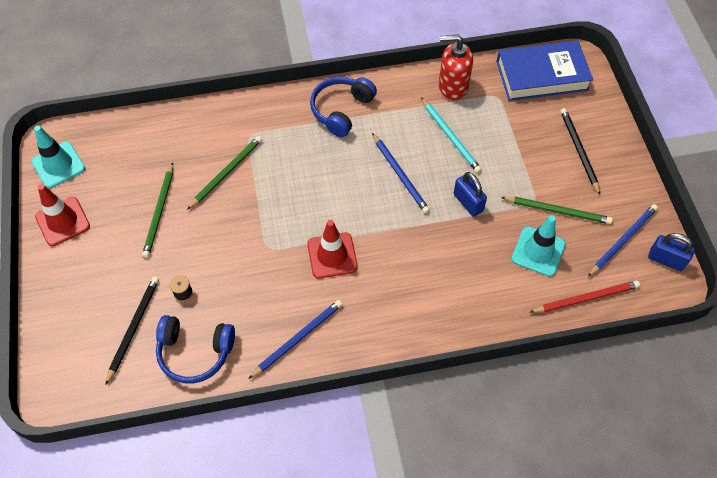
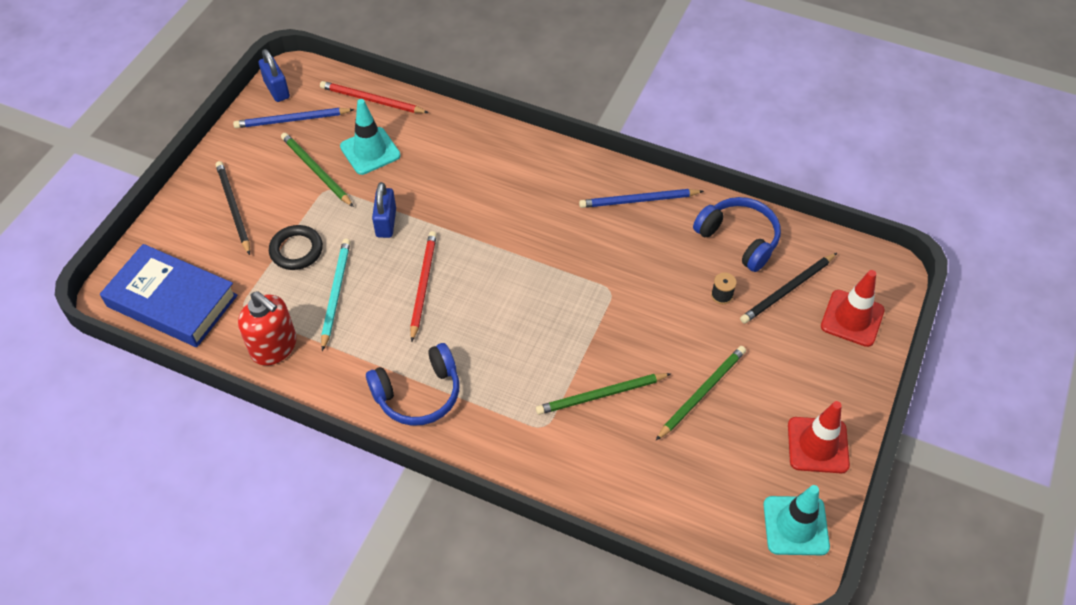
camera: 145 degrees left, 5 degrees down
(332, 255) = (554, 249): red traffic cone -> red traffic cone (852, 318)
(400, 175) = (423, 285): blue pencil -> red pencil
(505, 148) = (296, 250): none -> black ring
(579, 150) = (233, 208): black pencil -> black pencil turned 135 degrees clockwise

